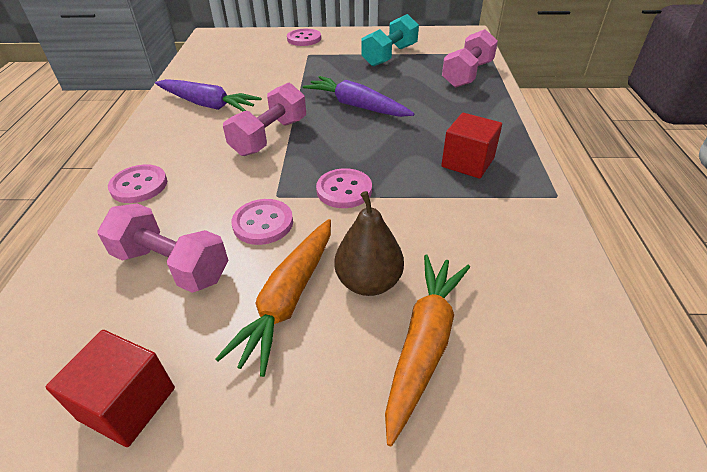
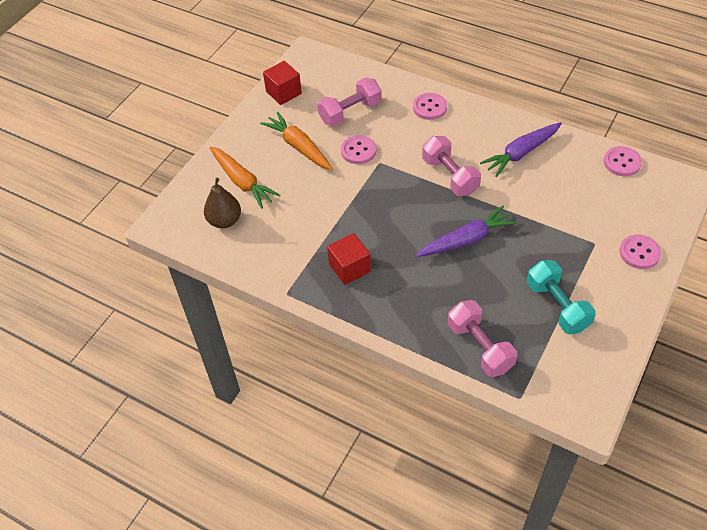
camera: 120 degrees right, 10 degrees up
(344, 190) = (364, 193): pink button -> pink button (622, 162)
(368, 282) = (288, 177): brown pear -> brown pear (225, 221)

